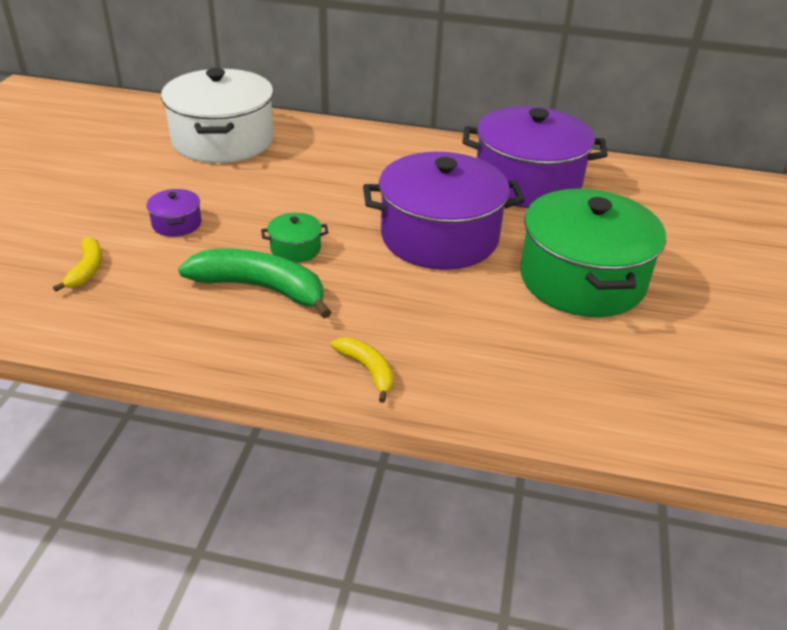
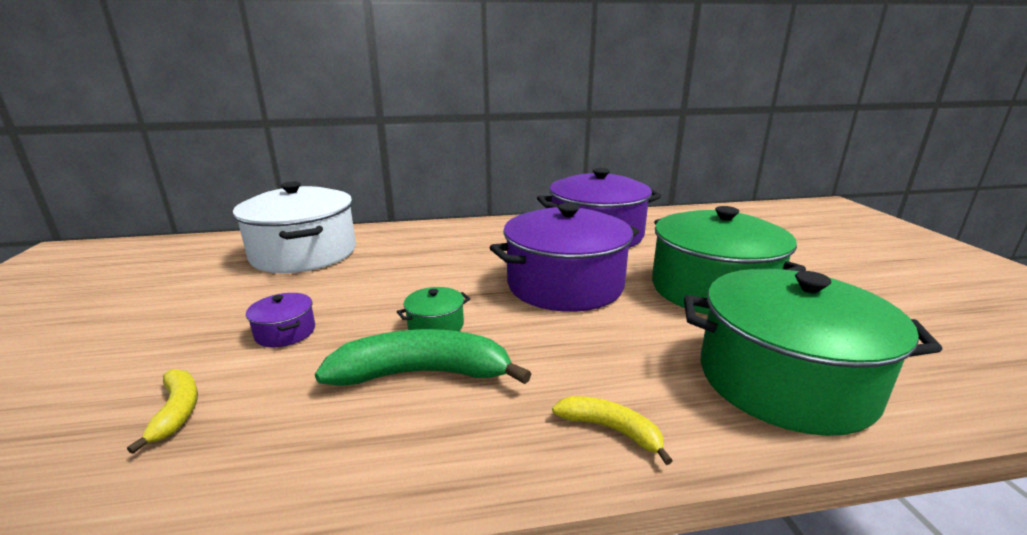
camera: 20 degrees left, 15 degrees down
(546, 378) = (784, 380): none -> green pot

